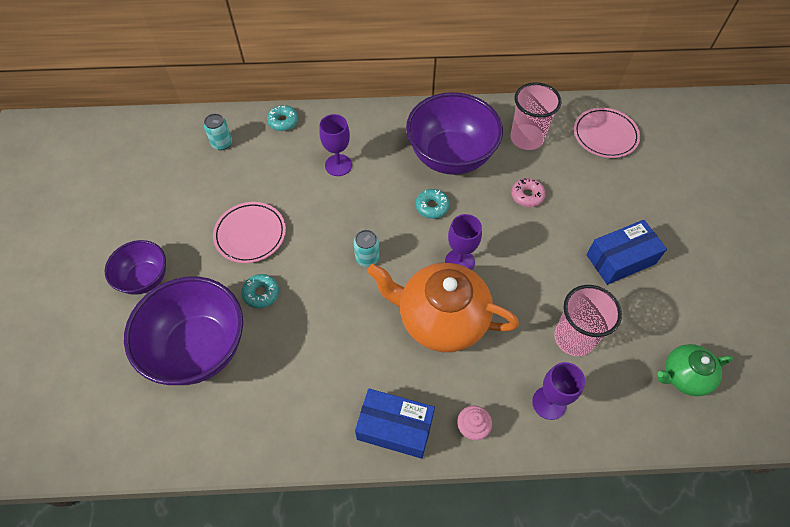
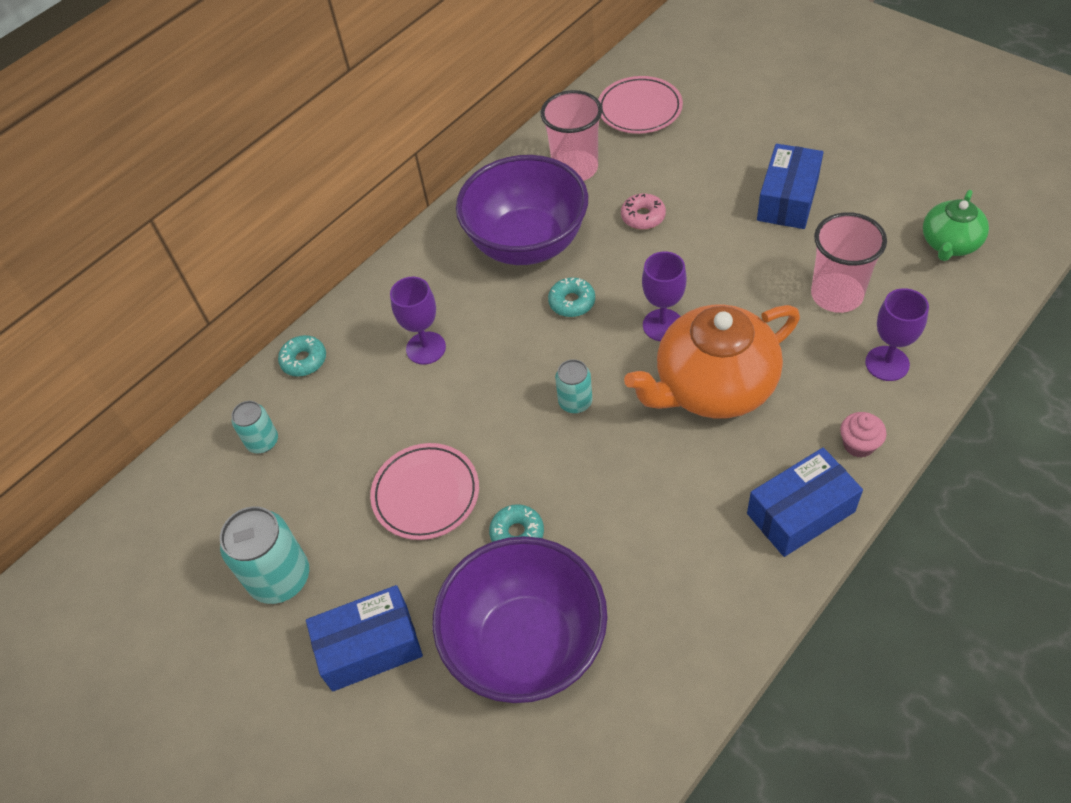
camera: 40 degrees left, 5 degrees down
(145, 278) = (370, 647): purple bowl -> blue box
(153, 211) = (280, 578): none -> turquoise can

